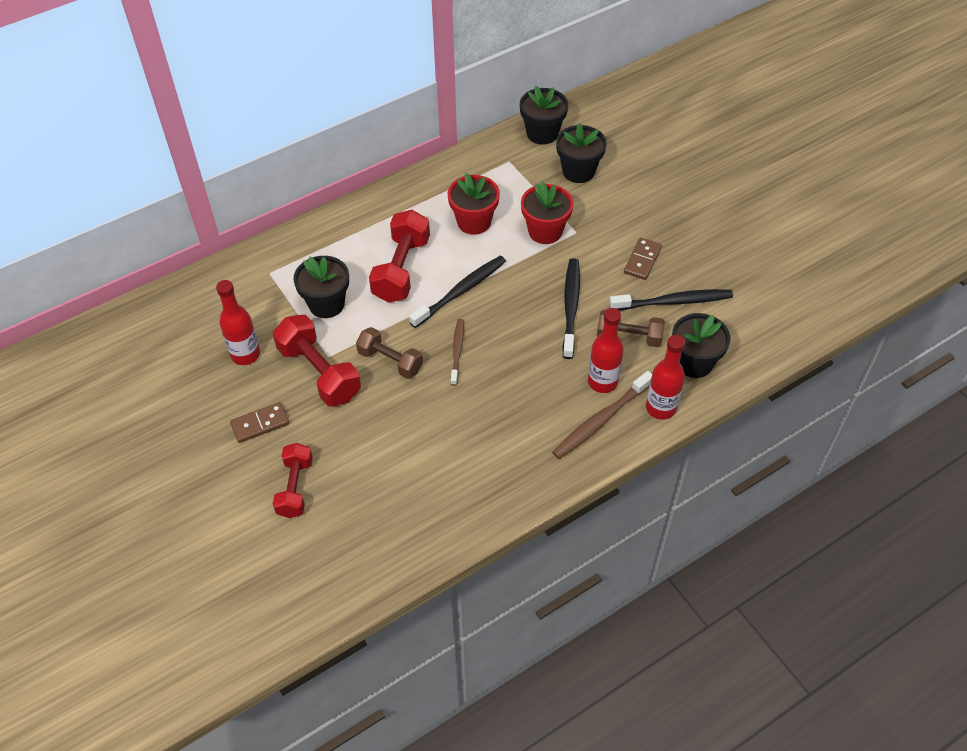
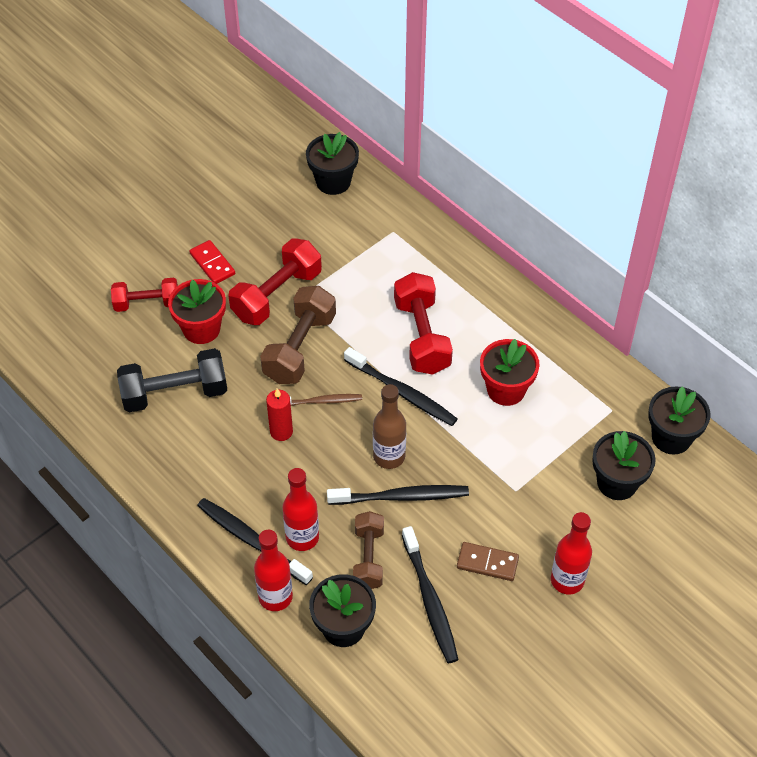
camera: 80 degrees right, 0 degrees up
(245, 354) = (289, 236): red bottle -> red bottle (567, 580)
(260, 424) = (212, 264): brown domino -> red domino
(326, 304) = (362, 284): black flower pot -> black flower pot (333, 182)
(390, 361) = (299, 348): brown dumbbell -> brown dumbbell, size x1.52
(401, 269) = (421, 336): red dumbbell -> red dumbbell turned 75 degrees clockwise
(420, 470) = (175, 393): none -> black dumbbell
(485, 386) = (281, 432): none -> red candle
(528, 310) = (389, 456): none -> brown bottle
(545, 231) = (509, 459): red flower pot -> red flower pot (201, 329)
(600, 420) = (251, 540): brown toothbrush -> black toothbrush

